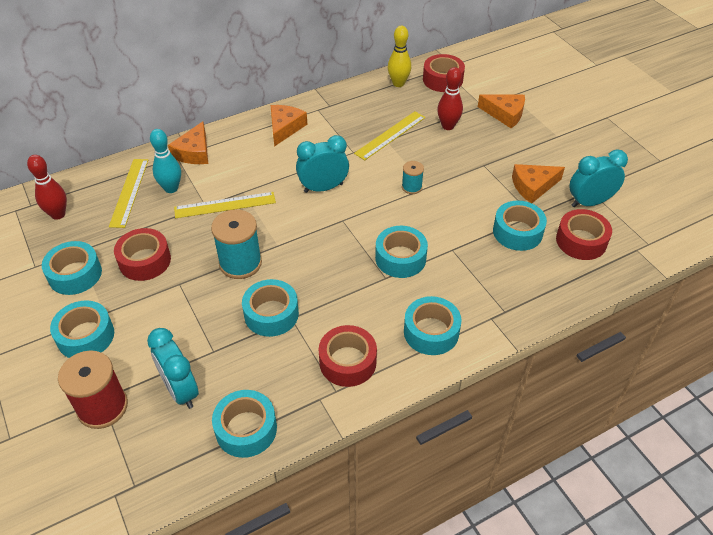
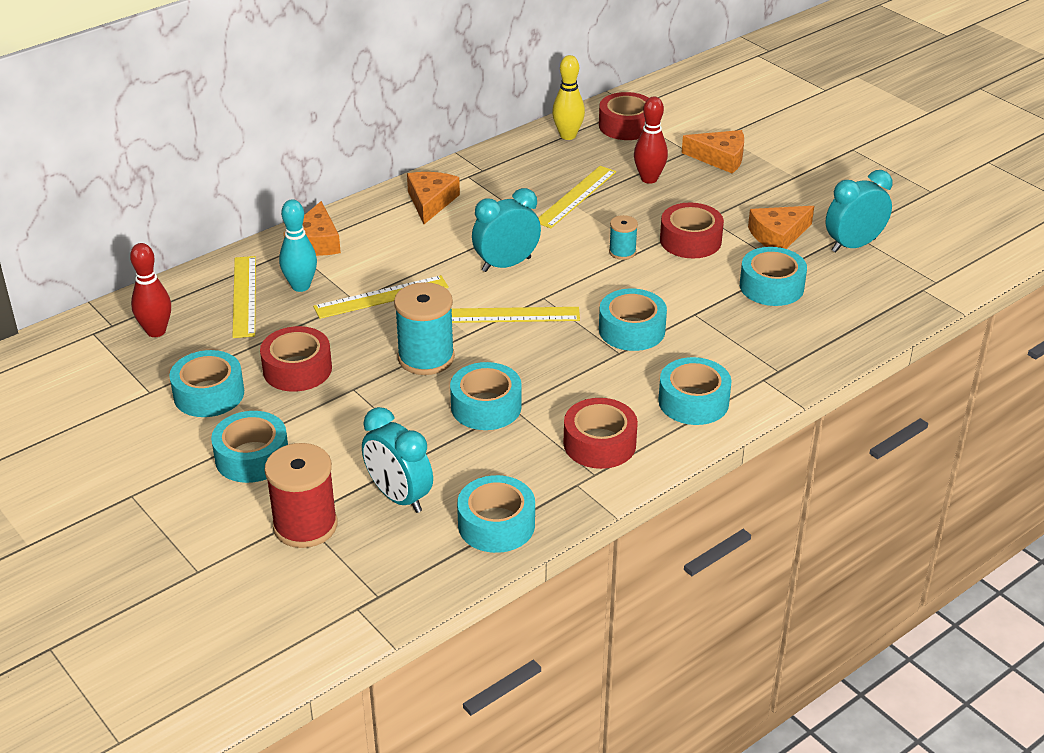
camera: 10 degrees left, 10 degrees down
(313, 233) = (510, 315): none -> yellow ruler
(581, 241) = (853, 287): red tape -> red tape (690, 240)

